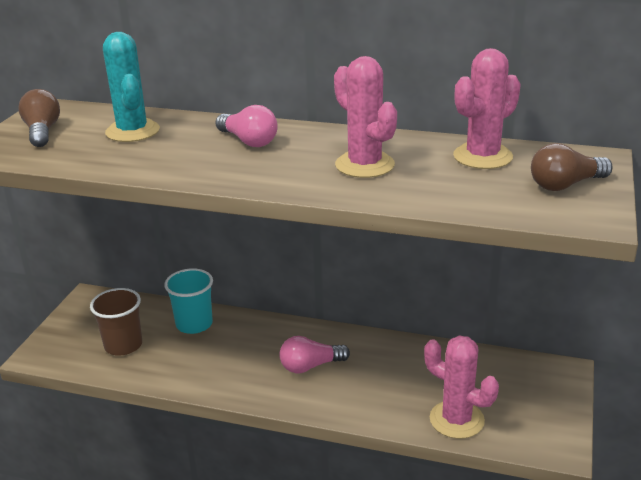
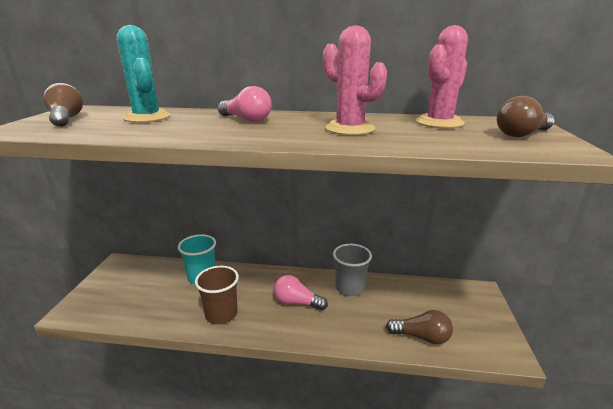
camera: 10 degrees left, 5 degrees down
(123, 345) = (145, 297): brown cup -> brown cup (221, 314)
(310, 366) = (296, 302): pink light bulb -> pink light bulb turned 45 degrees clockwise
(385, 353) = (350, 288): none -> grey cup
(456, 420) = (421, 337): pink cactus -> brown light bulb

